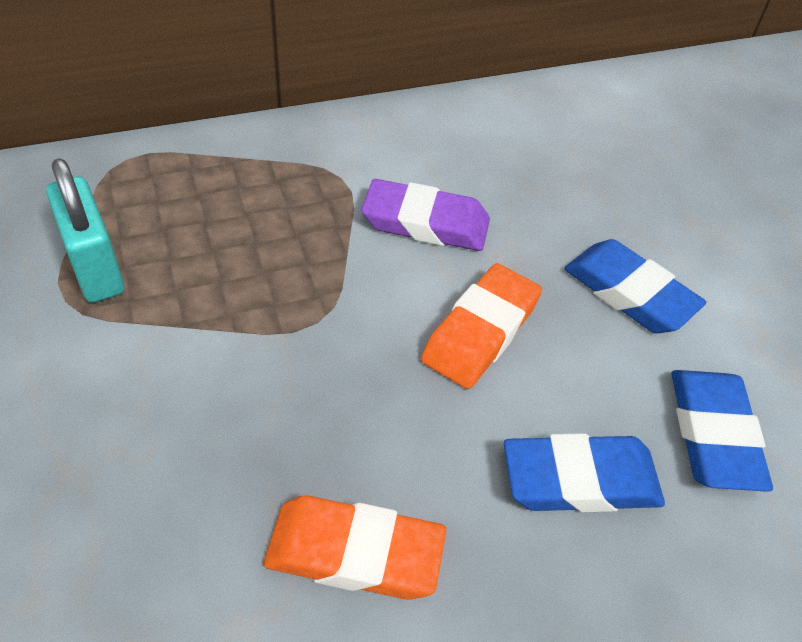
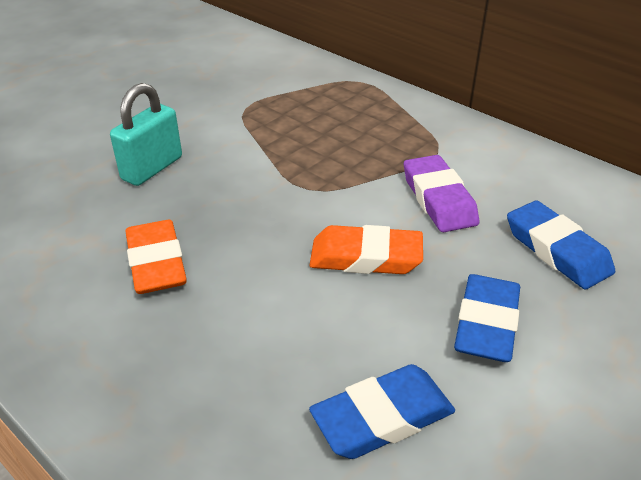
camera: 65 degrees right, 10 degrees down
(96, 268) = (273, 106): turquoise padlock -> turquoise padlock (152, 168)
(580, 480) = (277, 347): blue eraser -> blue eraser (557, 250)

